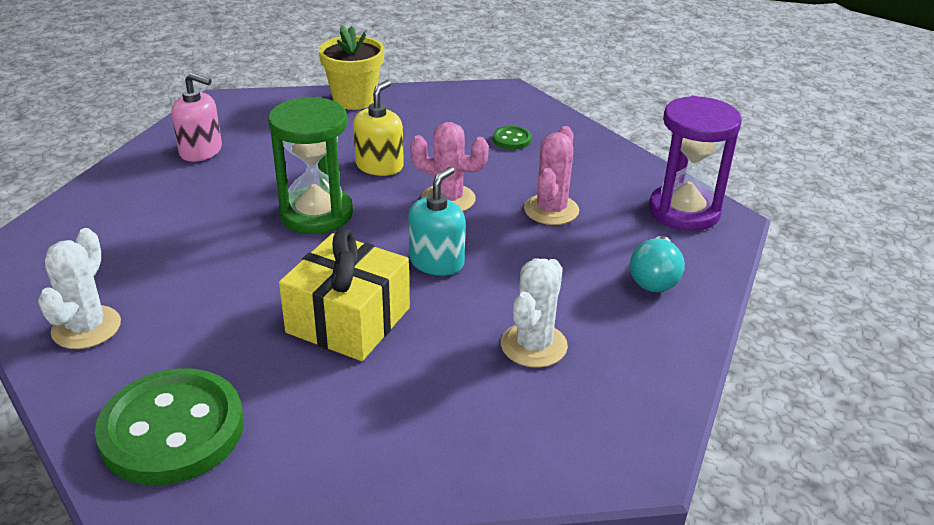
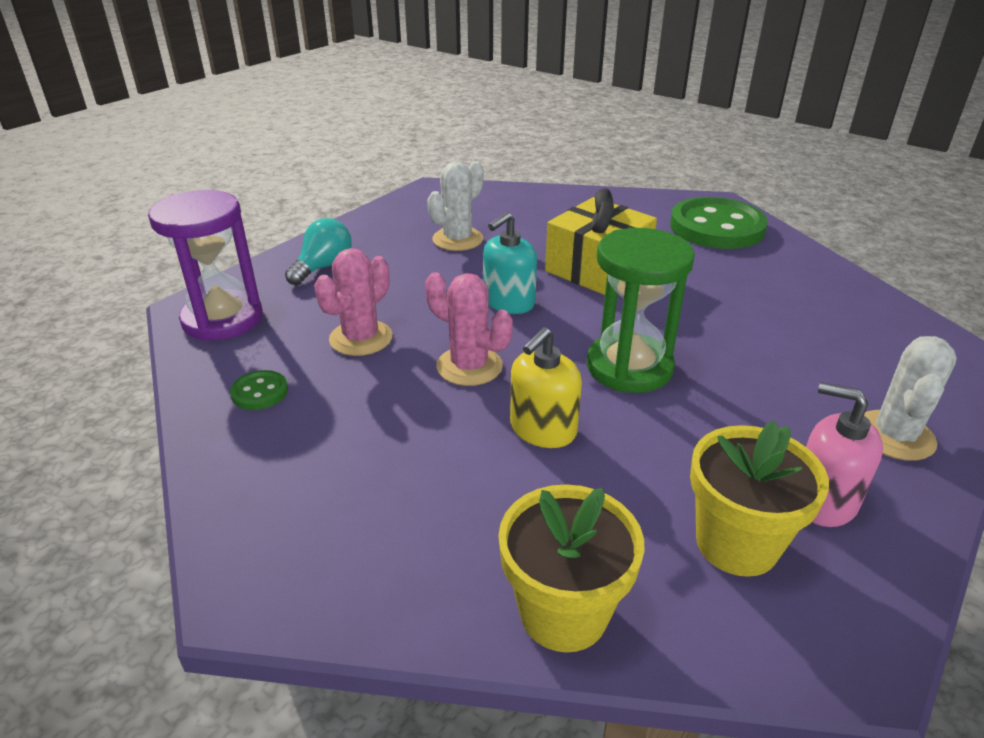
camera: 165 degrees left, 0 degrees up
(86, 328) = (821, 288): white cactus -> white cactus (894, 435)
(262, 129) = (736, 543): none -> yellow flower pot
(511, 139) = (329, 453): green button -> green button (260, 392)

